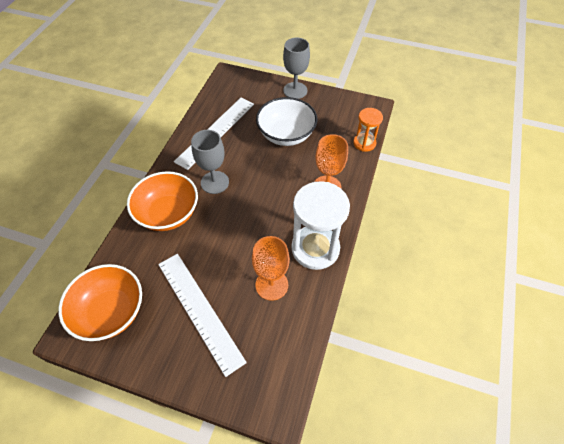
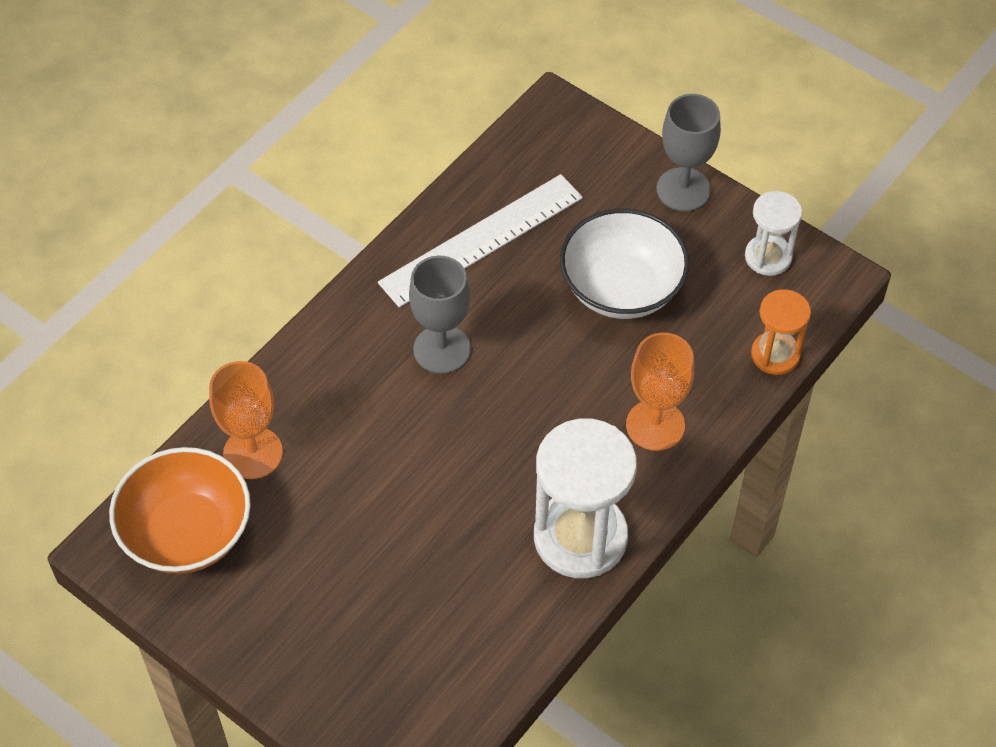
camera: 20 degrees right, 0 degrees up
(168, 213) = (335, 386): orange bowl -> none
(199, 310) = (334, 579): white ruler -> none
(271, 285) = (474, 577): orange goblet -> orange goblet (253, 453)
(342, 106) = (768, 257): none -> white hourglass

